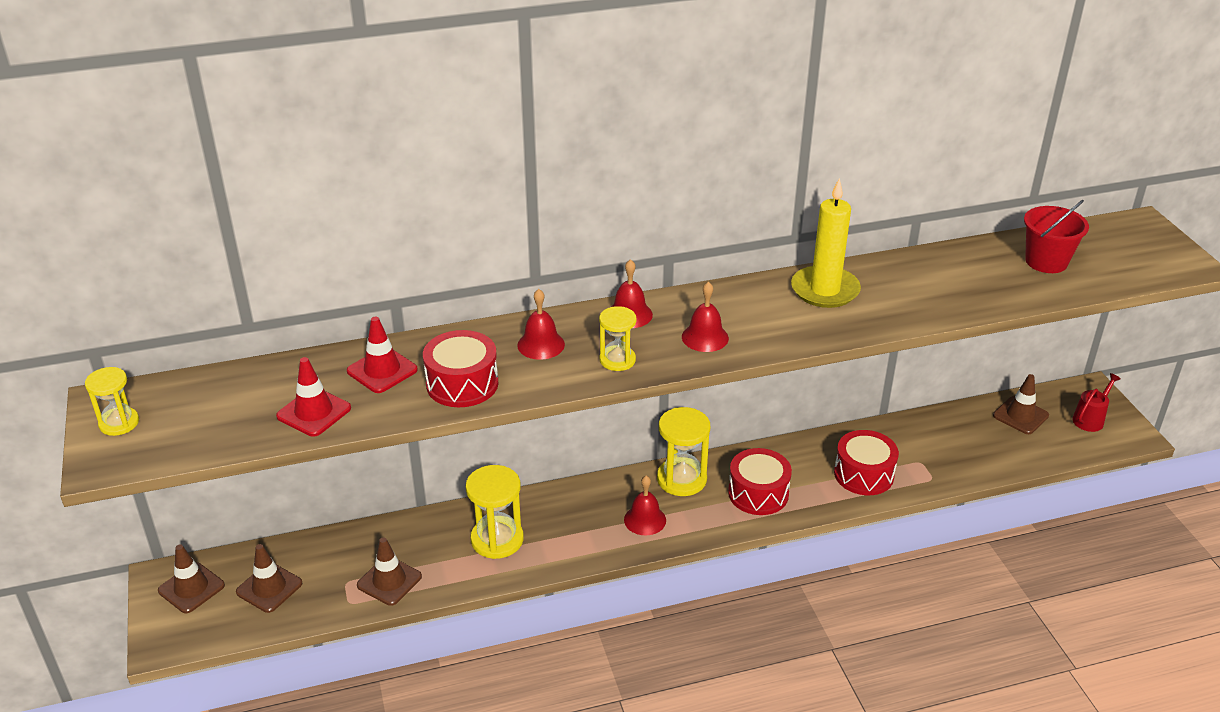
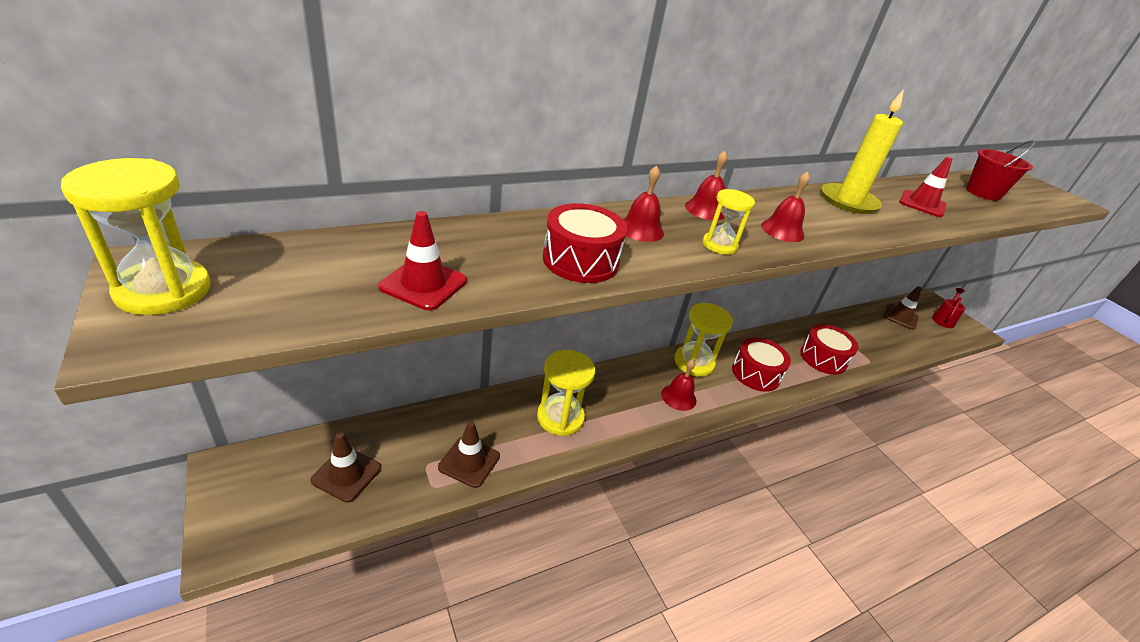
camera: 15 degrees left, 0 degrees up
(119, 423) = (163, 290): yellow hourglass -> yellow hourglass, size x1.63
(191, 588) = (260, 478): brown traffic cone -> none
(382, 370) = (490, 245): red traffic cone -> red traffic cone (922, 204)

